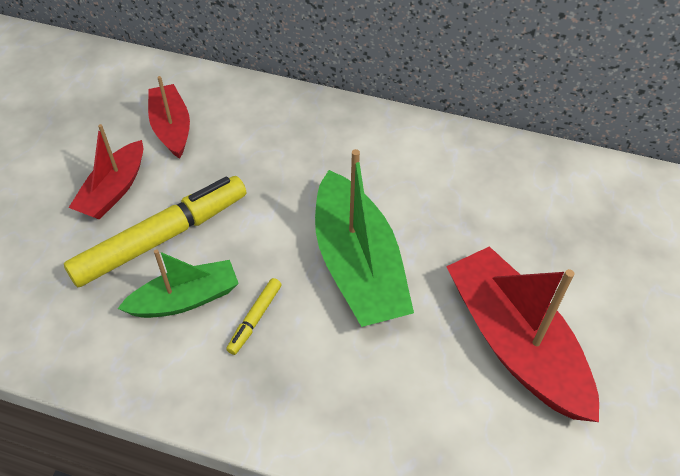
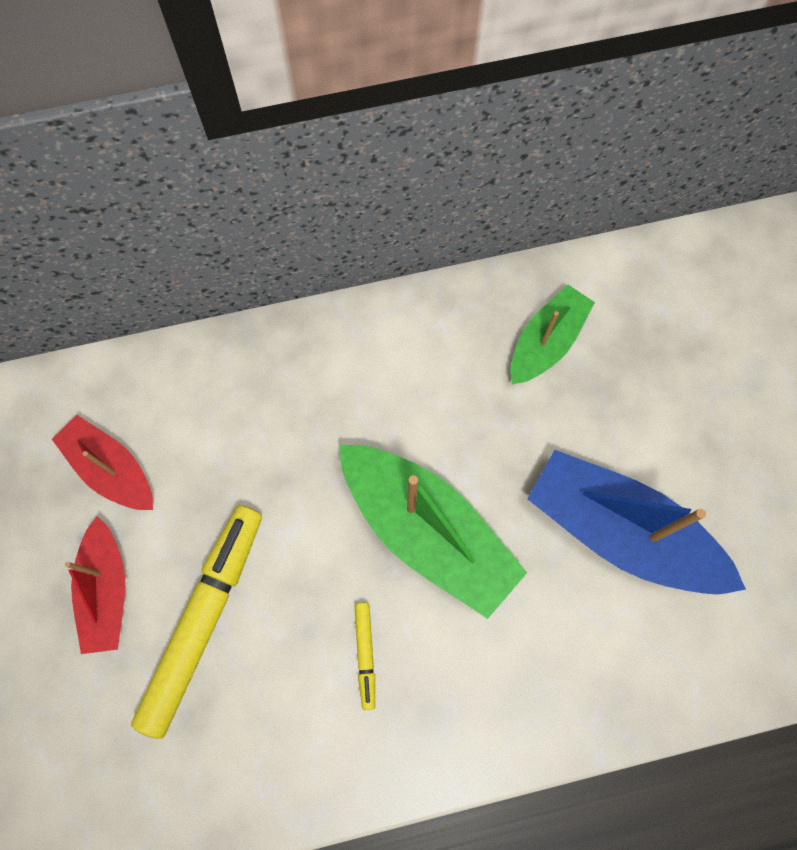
camera: 30 degrees left, 20 degrees up
(185, 299) = (280, 675): green boat -> green boat (546, 342)
(514, 343) = (621, 531): red boat -> blue boat

